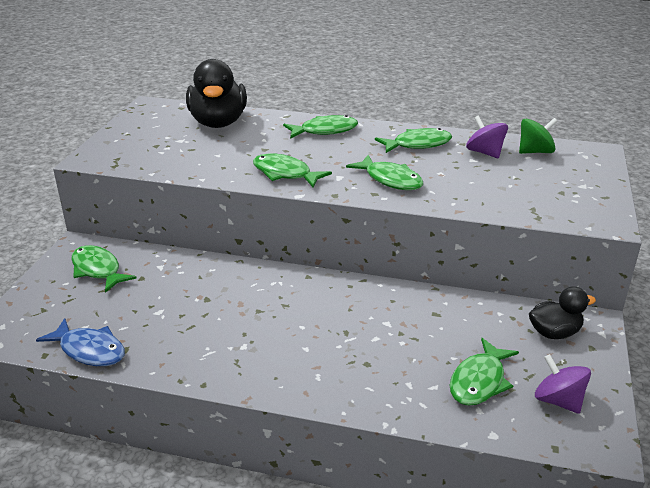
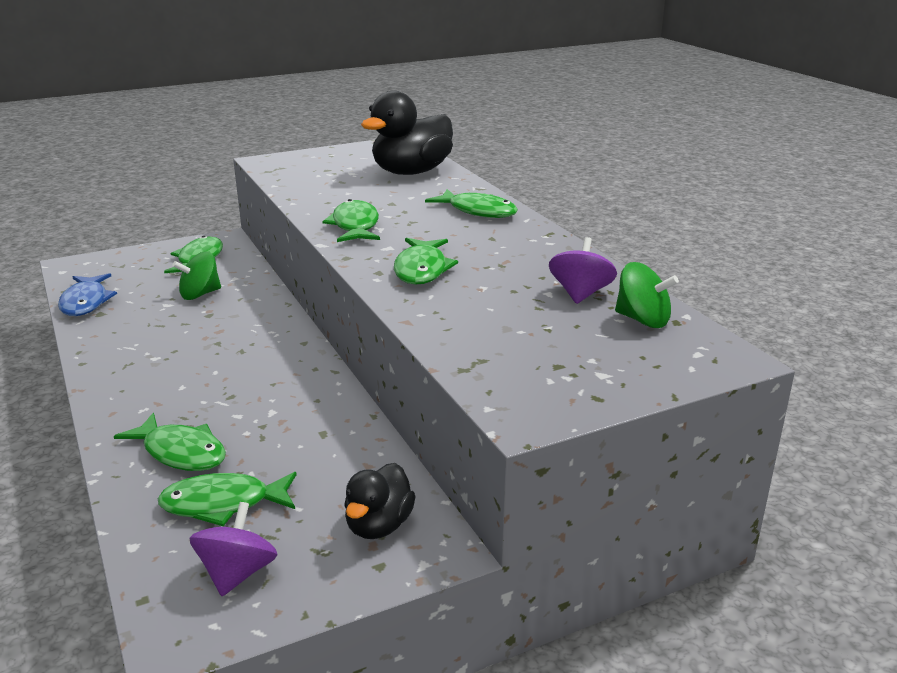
camera: 50 degrees right, 5 degrees down
(165, 291) = (200, 294): none -> green spinning top
(418, 144) = (531, 257): green fish -> green fish (181, 452)
(554, 333) = (379, 525): black duck -> black duck turned 75 degrees clockwise

